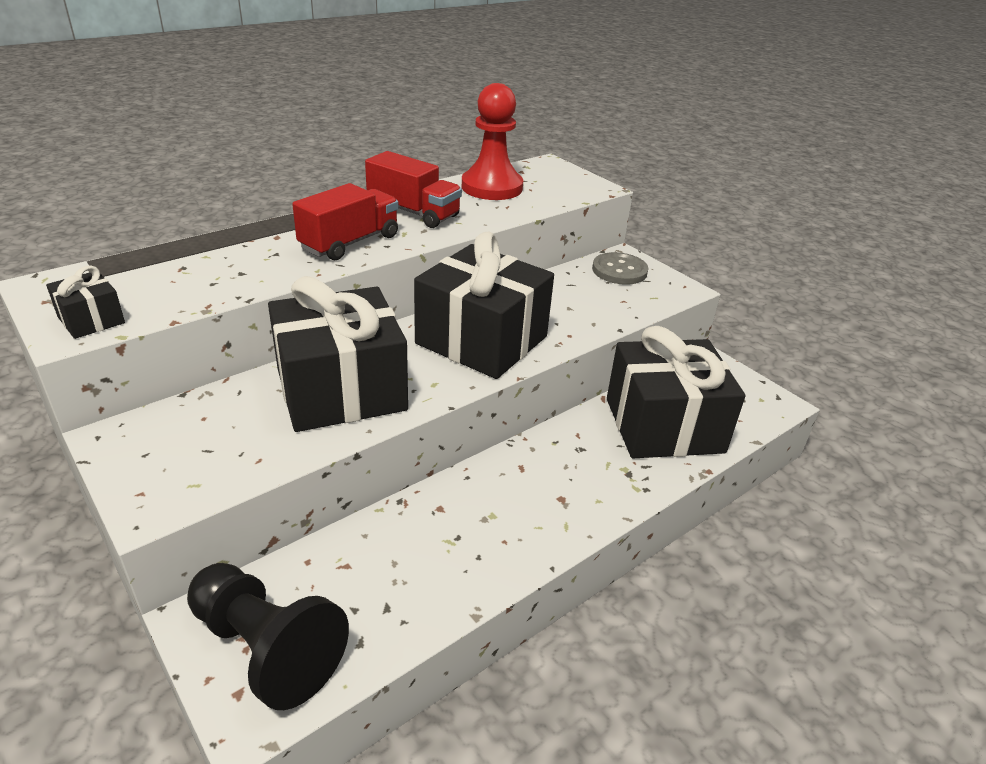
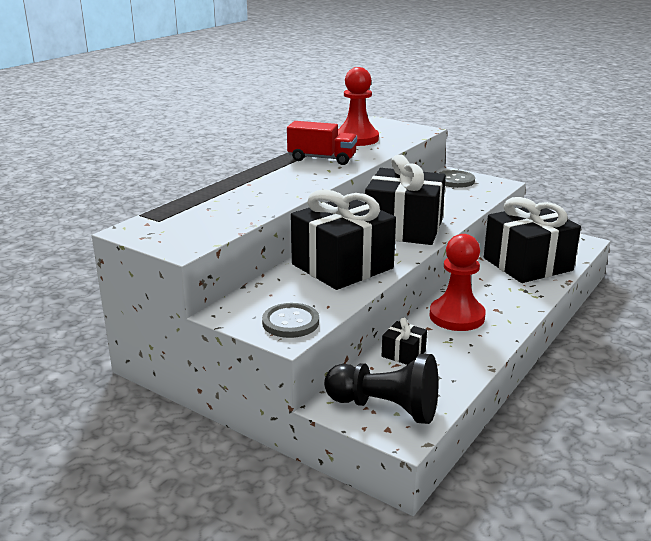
camera: 15 degrees left, 10 degrees down
(91, 320) = (186, 240): black gift -> black gift (403, 354)
(181, 478) = (290, 322): none -> grey button
(350, 242) = (300, 180): red truck -> none
(495, 497) = (456, 316): none -> red pawn

